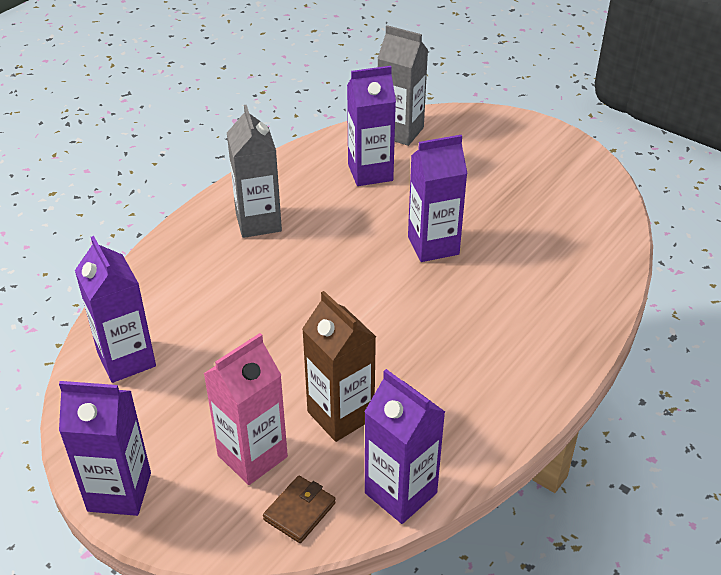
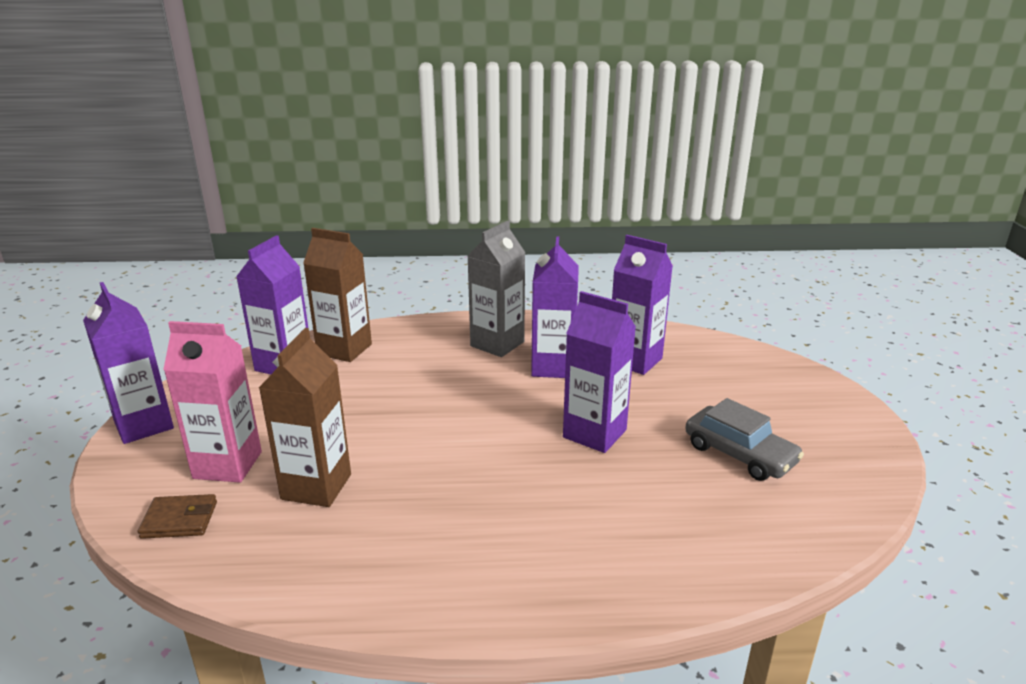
camera: 50 degrees right, 15 degrees down
(149, 310) = (344, 349): none -> brown carton
(400, 132) = (710, 349): grey carton -> none
(400, 493) = (245, 570): purple carton -> purple carton (553, 367)
(522, 201) = (739, 454): none -> grey car

